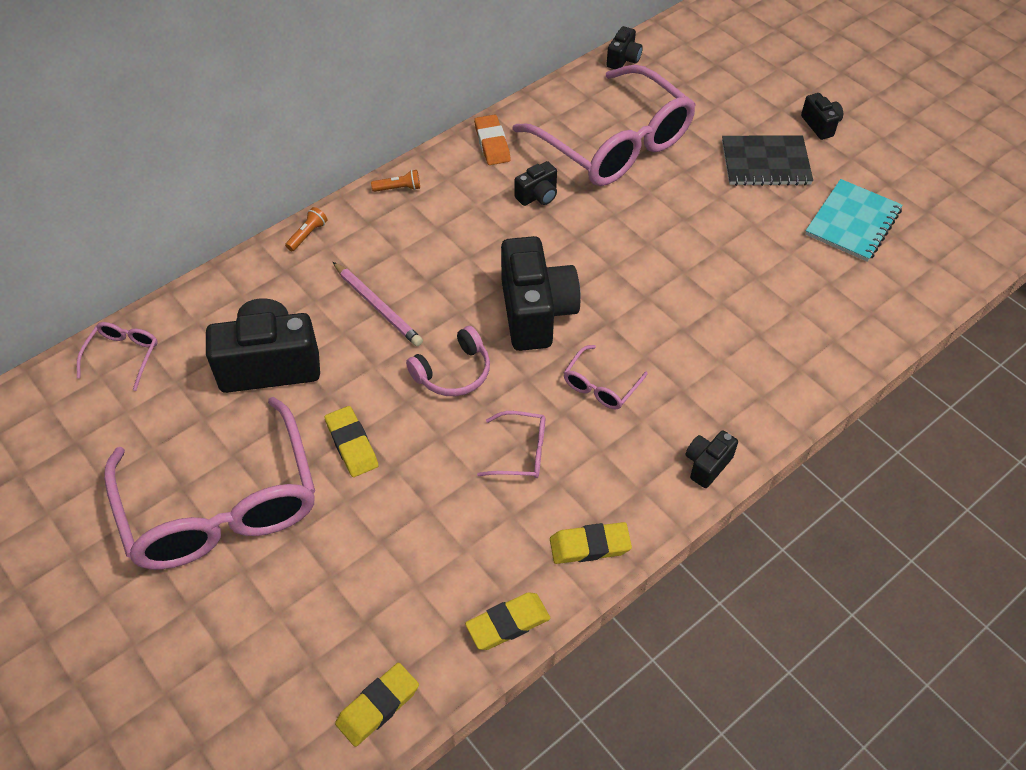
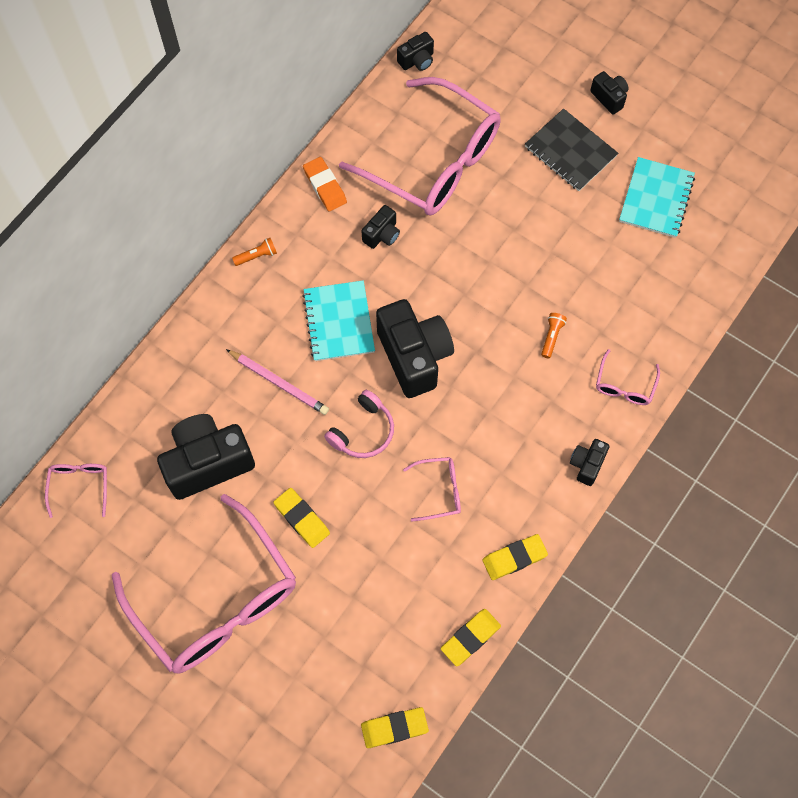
camera: 15 degrees left, 15 degrees up
(307, 235) = (193, 325): orange flashlight -> orange flashlight (551, 337)
(378, 706) = (394, 728): yellow eraser -> yellow eraser turned 45 degrees clockwise
(463, 264) = (338, 322): none -> turquoise notebook
(600, 385) = (486, 413): pink glasses -> pink glasses (624, 385)
(623, 59) = (417, 60): black camera -> black camera turned 45 degrees clockwise
(765, 163) = (570, 151): black notebook -> black notebook turned 60 degrees clockwise

